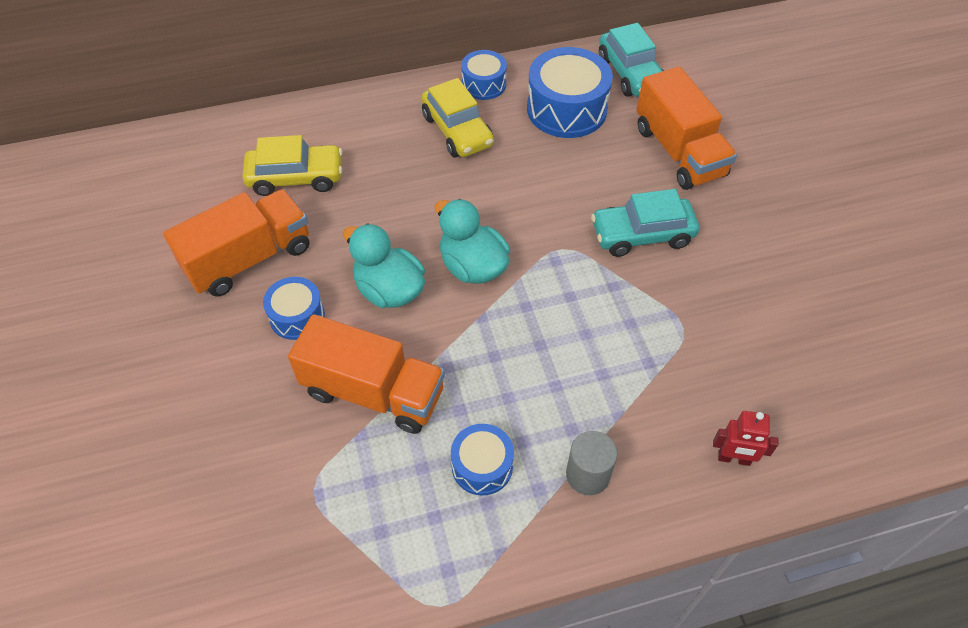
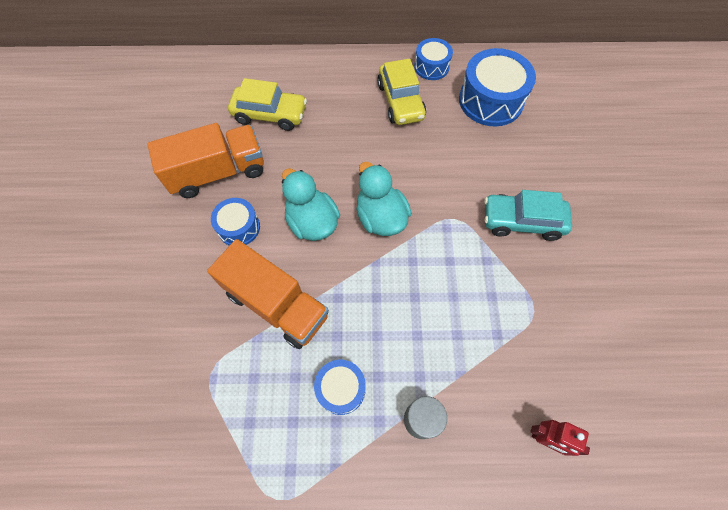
camera: 15 degrees right, 10 degrees up
(630, 73) = (550, 80): turquoise car -> none
(679, 152) = (572, 156): orange truck -> none

